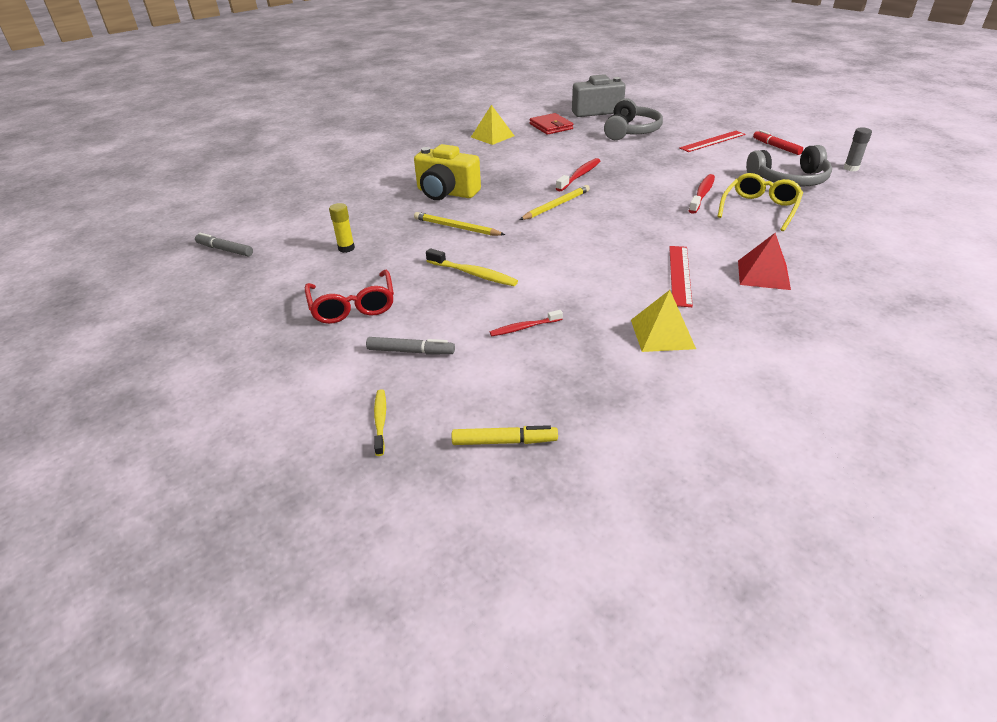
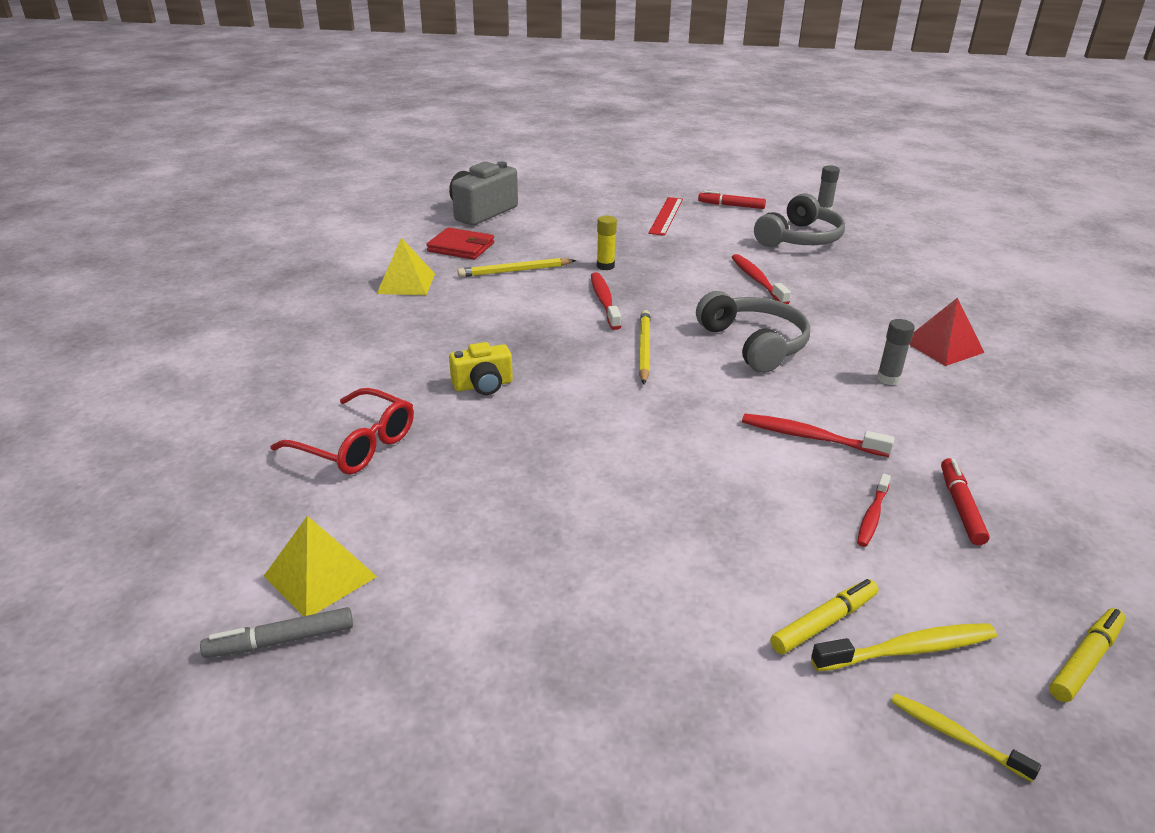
camera: 45 degrees left, 5 degrees down
(346, 248) = (487, 530): yellow glue stick -> yellow glue stick (605, 266)
(353, 306) = (649, 608): red glasses -> red glasses (356, 444)
(411, 351) = (824, 623): grey marker -> yellow marker
(446, 193) = (483, 385): yellow camera -> yellow camera, size x0.59
(457, 227) = (582, 428): yellow pencil -> yellow pencil (515, 271)
(473, 274) = (709, 480): yellow toothbrush -> yellow toothbrush (908, 650)
(565, 280) = (810, 437): none -> red toothbrush
(585, 349) = (960, 507): none -> red marker
(631, 131) = (565, 227): grey headphones -> grey headphones (754, 344)
(662, 334) = (982, 450): yellow pyramid -> yellow pyramid (320, 576)
(679, 275) = (888, 379): red ruler -> grey glue stick
(759, 209) = (828, 278): yellow glasses -> none

